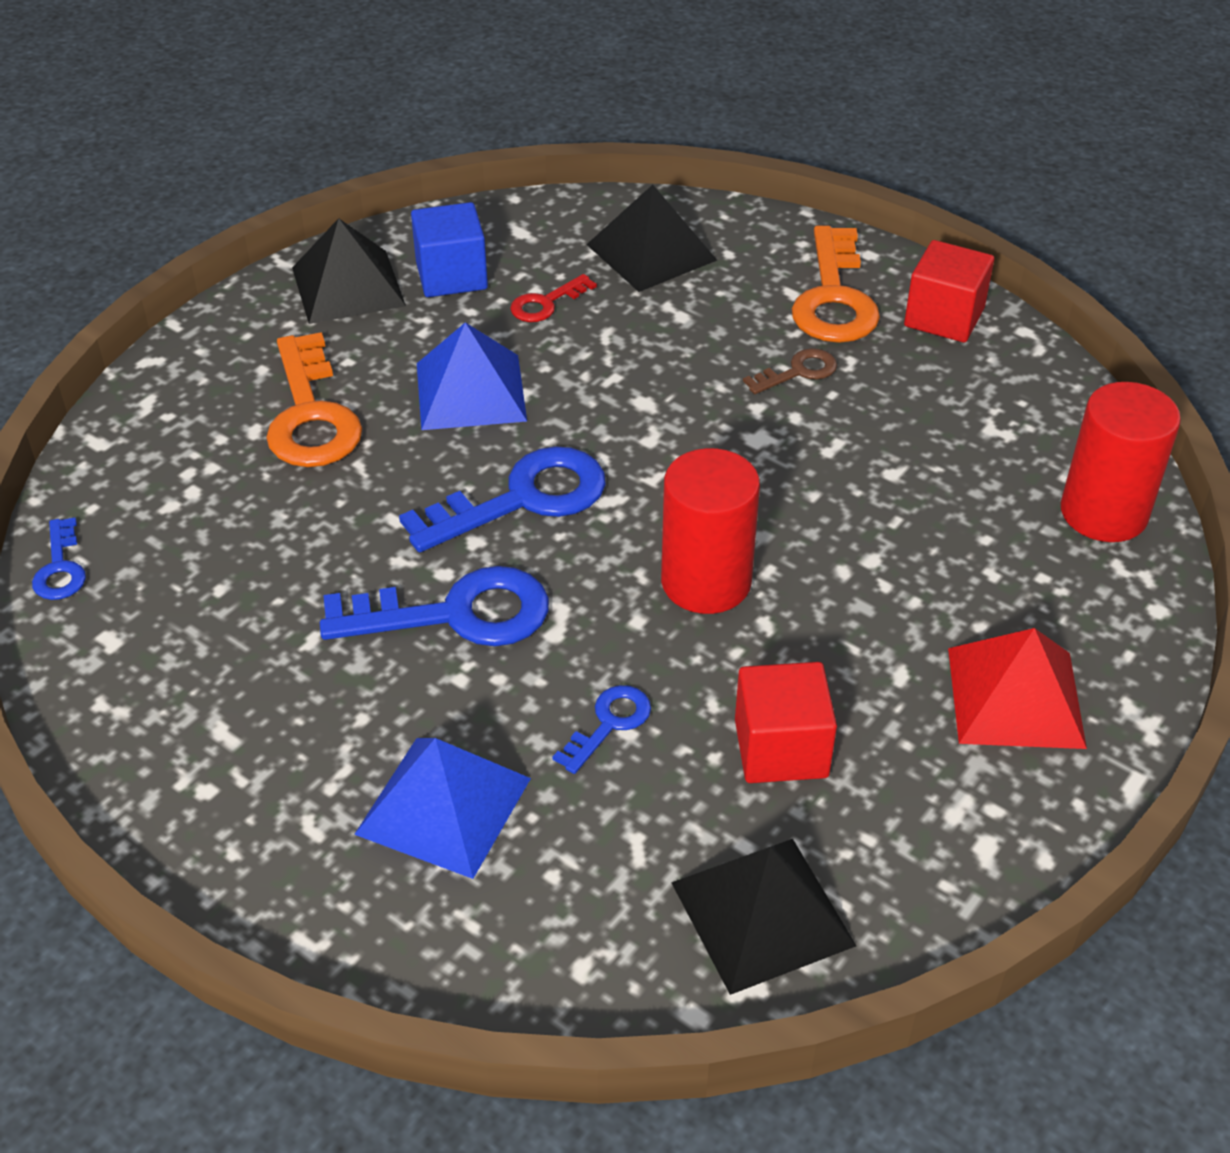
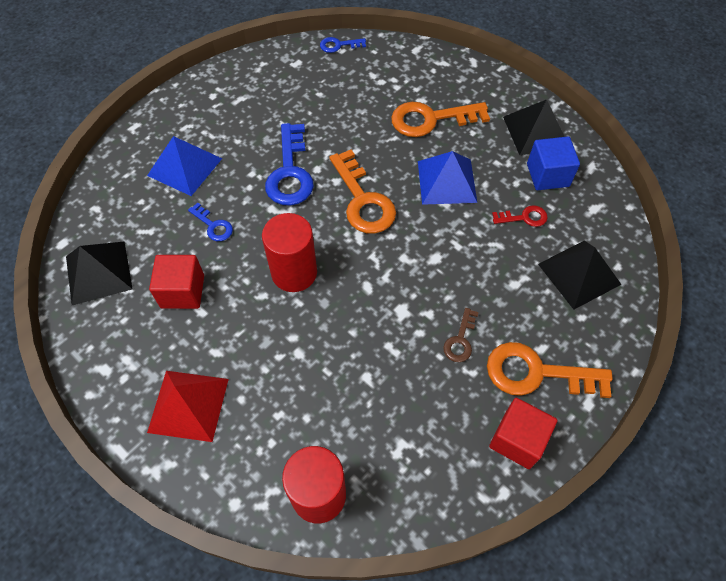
camera: 95 degrees right, 15 degrees up
(522, 499) = (363, 200): blue key -> orange key
(546, 303) = (524, 217): red key -> red key turned 120 degrees clockwise
(798, 372) = (460, 340): brown key -> brown key turned 45 degrees clockwise

